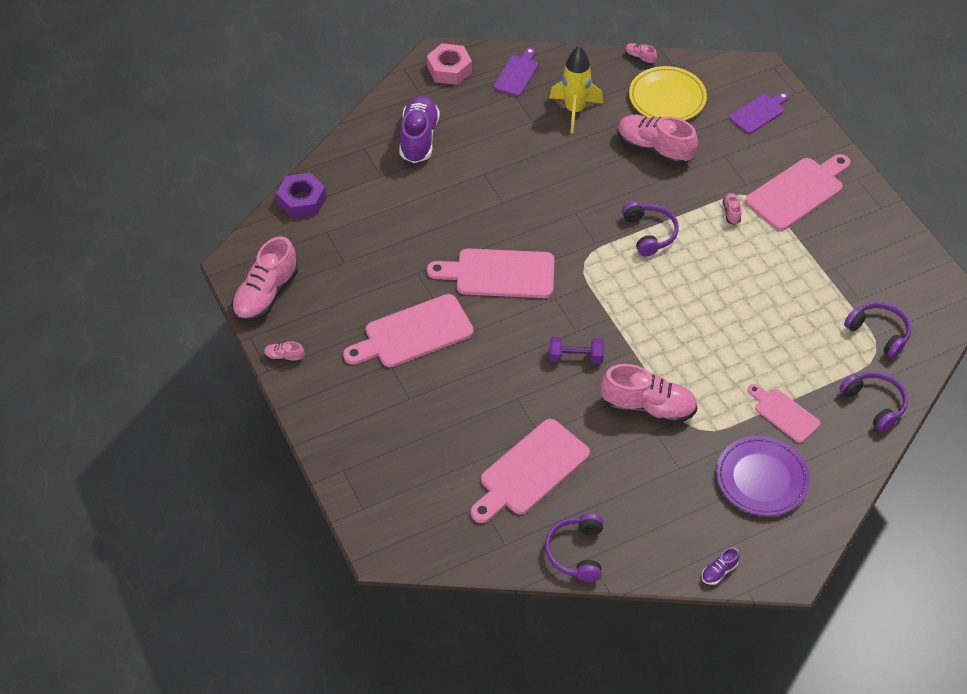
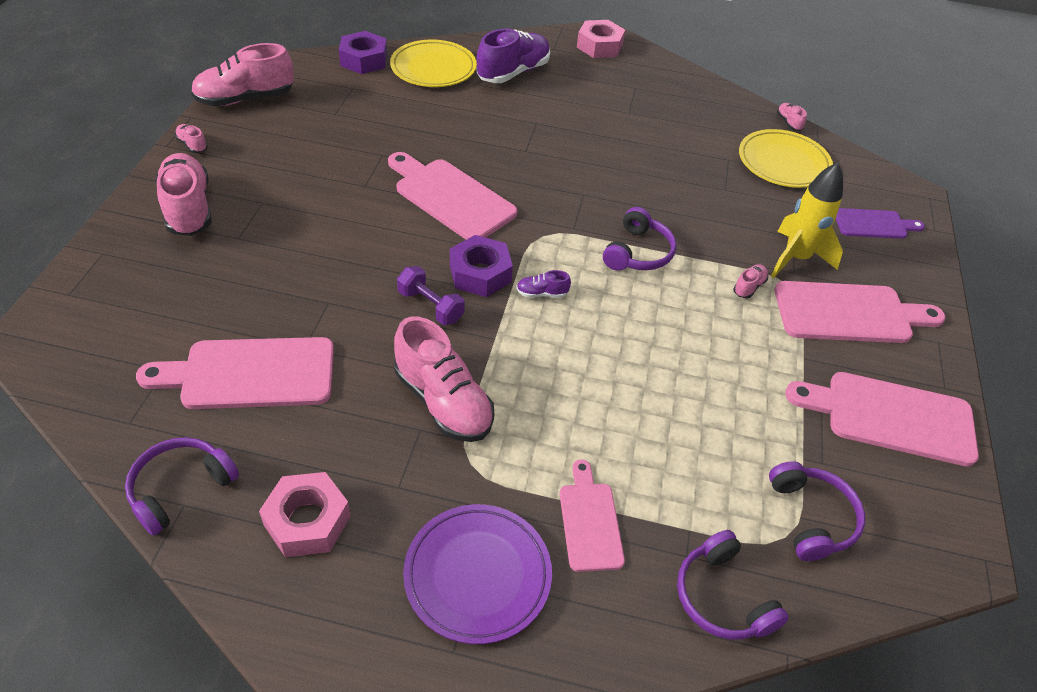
camera: 35 degrees right, 5 degrees down
(360, 173) = (433, 68): none -> yellow plate
(413, 333) = (315, 193): pink cutting board -> pink cutting board (890, 416)
(517, 74) = (656, 77): purple cutting board -> none
(574, 111) = (678, 125): yellow rocket -> yellow rocket (796, 258)
(578, 315) = (480, 273): none -> purple nut
(654, 149) = (723, 192): pink shoe -> pink shoe (188, 208)
(656, 517) = (307, 521): none -> pink nut
(719, 571) = (294, 646): purple shoe -> purple shoe (541, 293)
(874, 404) = (722, 597): purple headphones -> purple headphones turned 150 degrees clockwise

